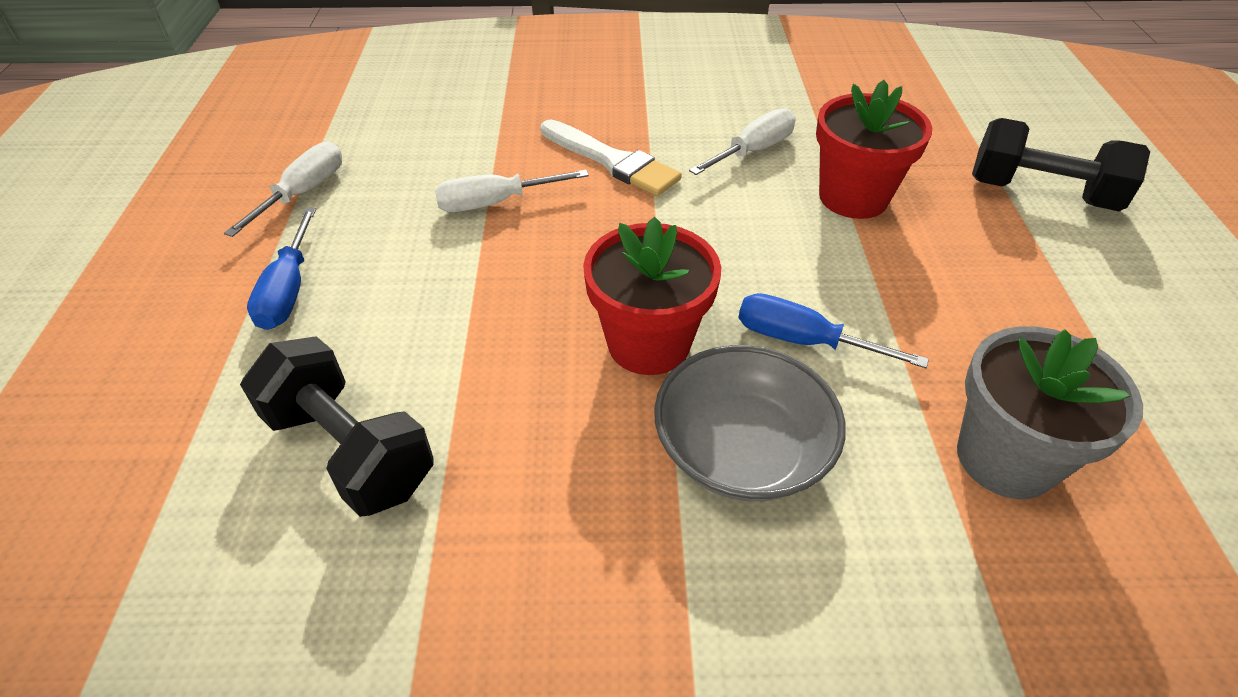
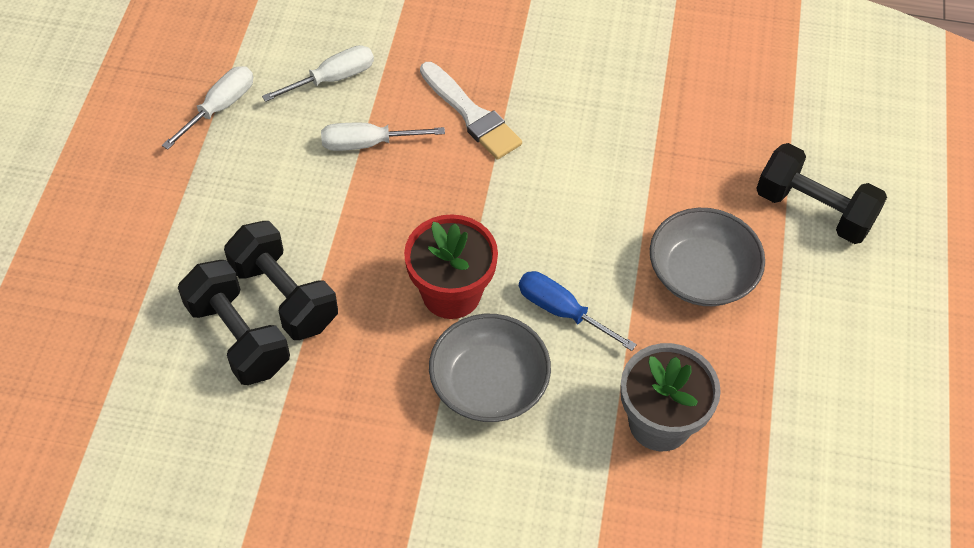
camera: 10 degrees right, 10 degrees up
(288, 290) = (205, 201): blue screwdriver -> none
(414, 384) = (284, 295): none -> black dumbbell
(753, 151) = (592, 123): white screwdriver -> white screwdriver (332, 79)
(853, 197) = (656, 187): red flower pot -> none
(955, 273) = (701, 274): none -> grey bowl

